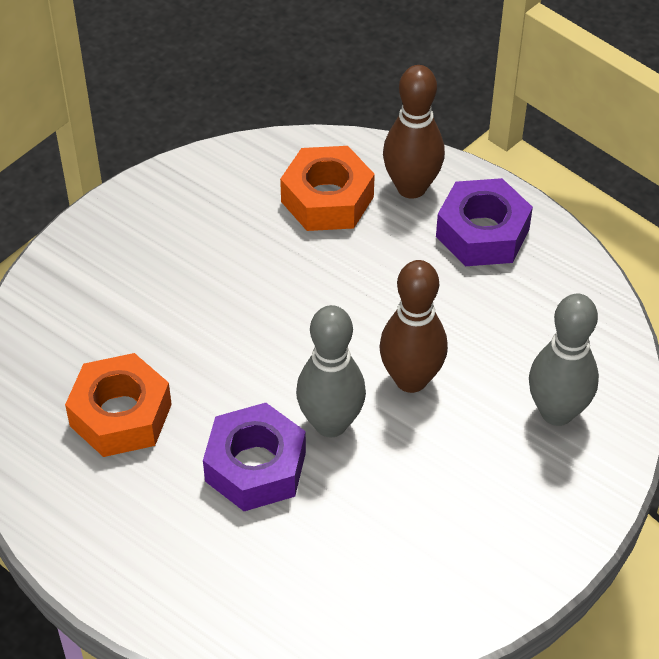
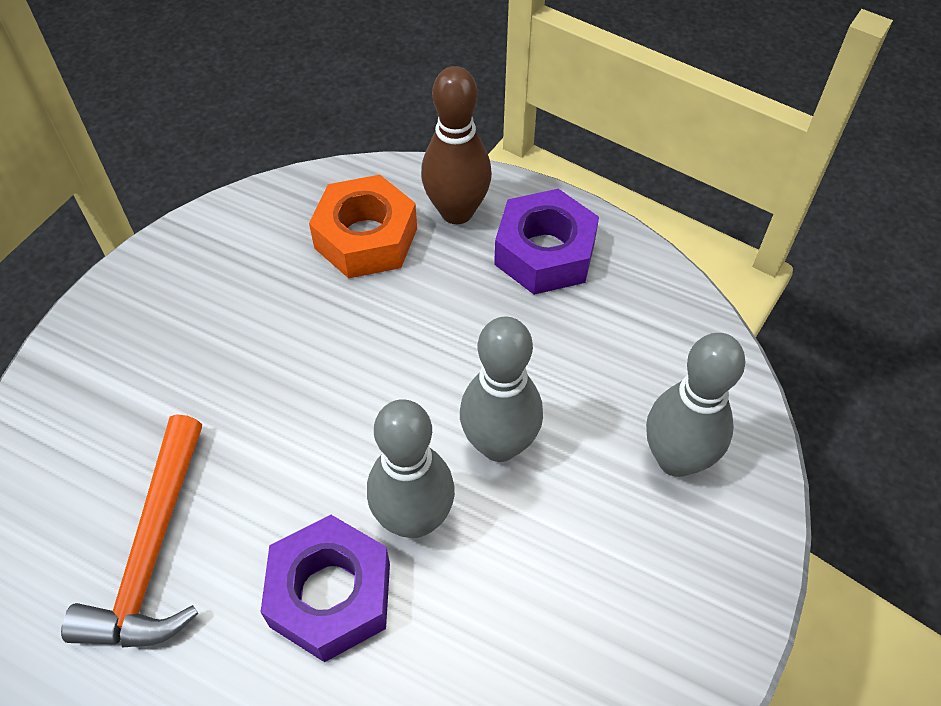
camera: 10 degrees left, 5 degrees up
(120, 415) = (153, 551): orange nut -> orange hammer
(411, 379) = (499, 444): brown bowling pin -> grey bowling pin

